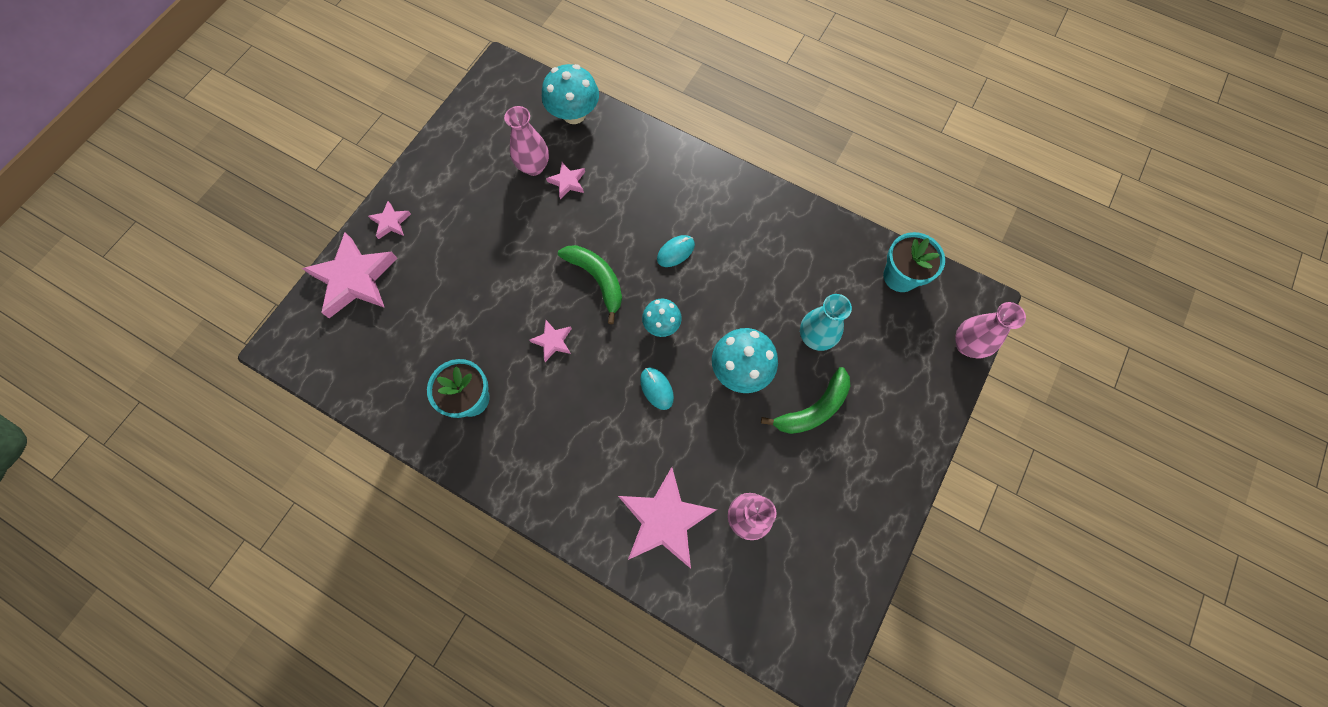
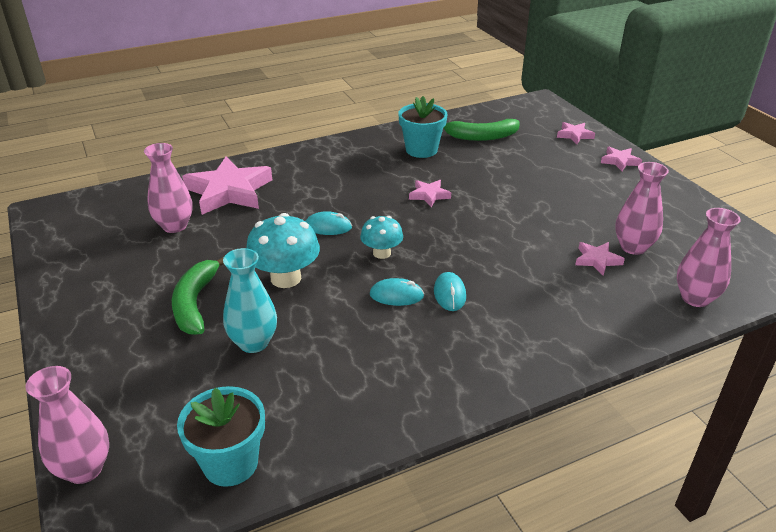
camera: 125 degrees right, 35 degrees down
(354, 279) = (574, 135): pink star -> pink star, size x0.47
(574, 114) = (695, 298): turquoise mushroom -> pink vase
(597, 279) = (465, 236): green banana -> green banana (481, 137)
(702, 283) = (396, 295): none -> turquoise mouse

